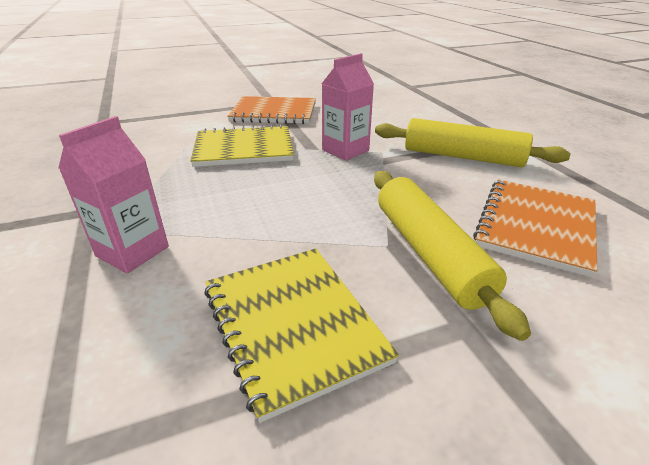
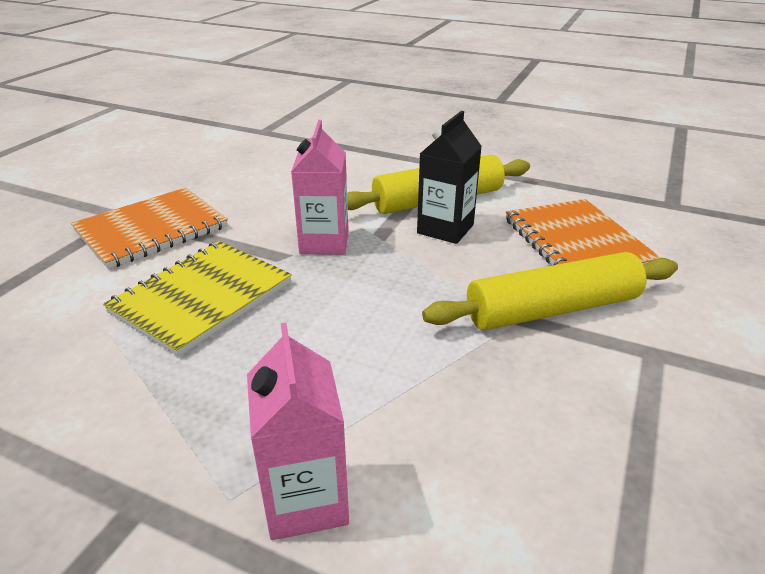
camera: 45 degrees left, 0 degrees up
(292, 324) = (566, 441): yellow notebook -> none
(429, 253) = (552, 309): yellow rolling pin -> yellow rolling pin turned 45 degrees counterclockwise
(436, 174) = (445, 229): none -> black carton

